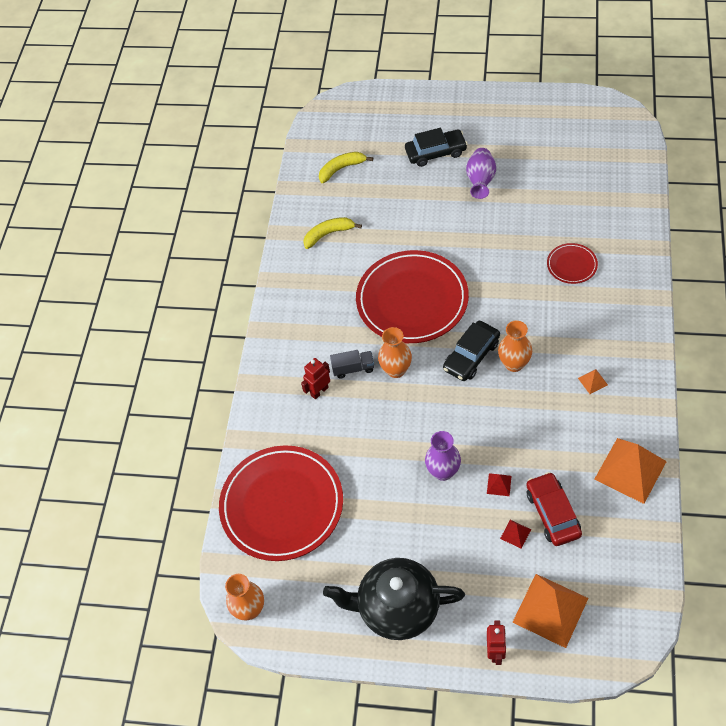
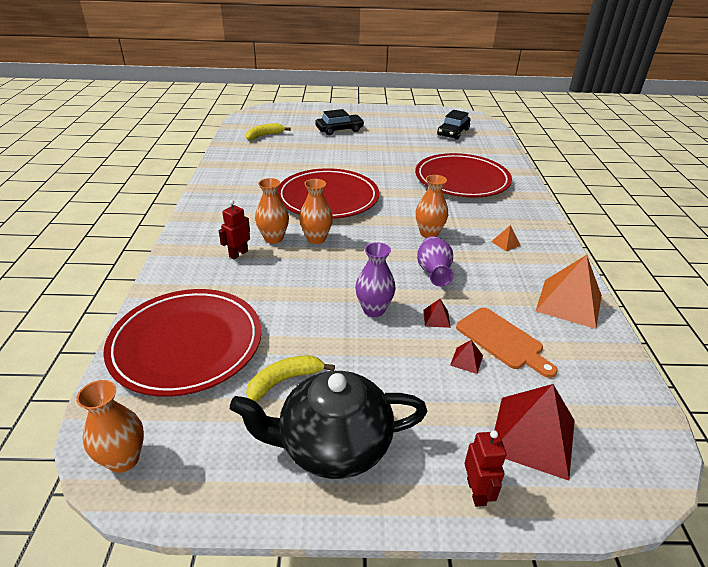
camera: 15 degrees left, 20 degrees down
(328, 234) = (252, 165): yellow banana -> yellow banana (284, 380)
(353, 368) = (273, 238): grey truck -> orange vase
(471, 356) = (387, 229): black car -> black car (453, 132)
(480, 181) = (376, 142): purple vase -> purple vase (433, 273)
(550, 610) = (533, 436): orange pyramid -> red pyramid
(552, 513) = (502, 340): red car -> orange cutting board
(571, 265) = (462, 180): red plate -> red plate, size x2.23

